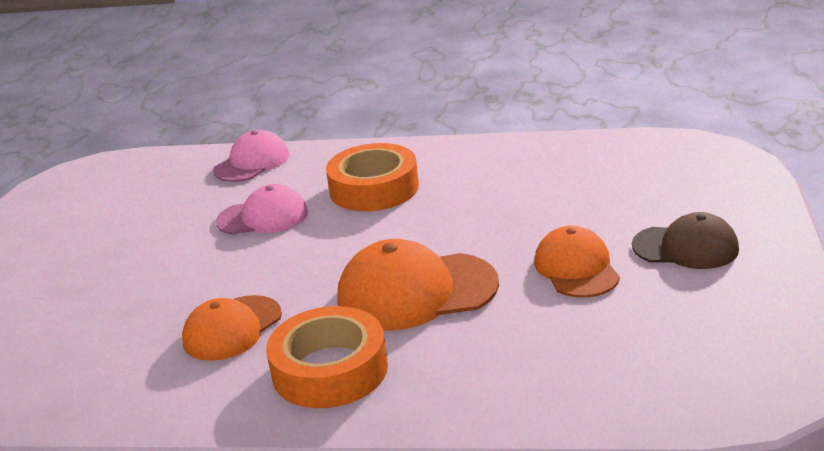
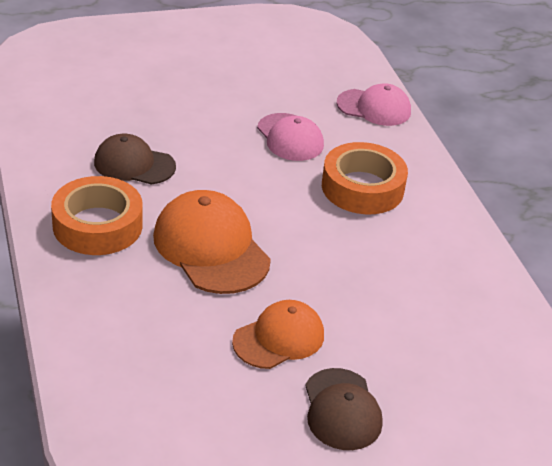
camera: 60 degrees right, 10 degrees up
(232, 328) = (134, 164): orange cap -> brown cap

